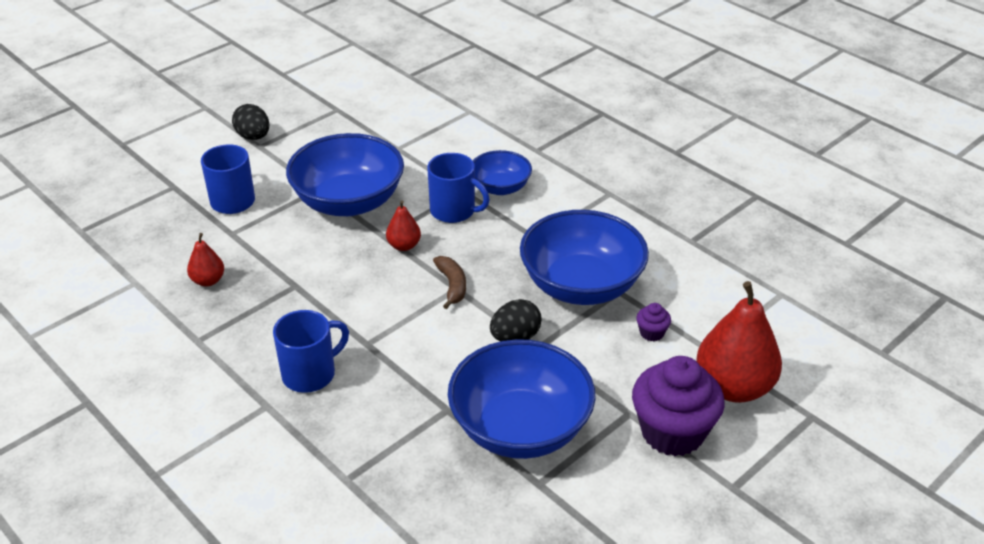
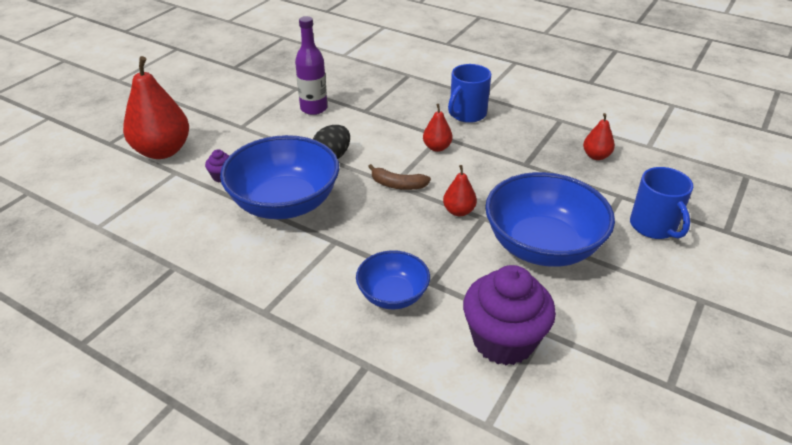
camera: 165 degrees right, 0 degrees up
(253, 137) = (723, 312): black egg -> none
(382, 327) = (437, 147): none -> red pear
(452, 285) = (397, 185): brown banana -> brown banana turned 45 degrees counterclockwise
(454, 211) = (430, 256): blue mug -> none
(520, 428) = (314, 108): blue bowl -> purple bottle
(672, 432) = (212, 121): purple cupcake -> purple cupcake (503, 341)

